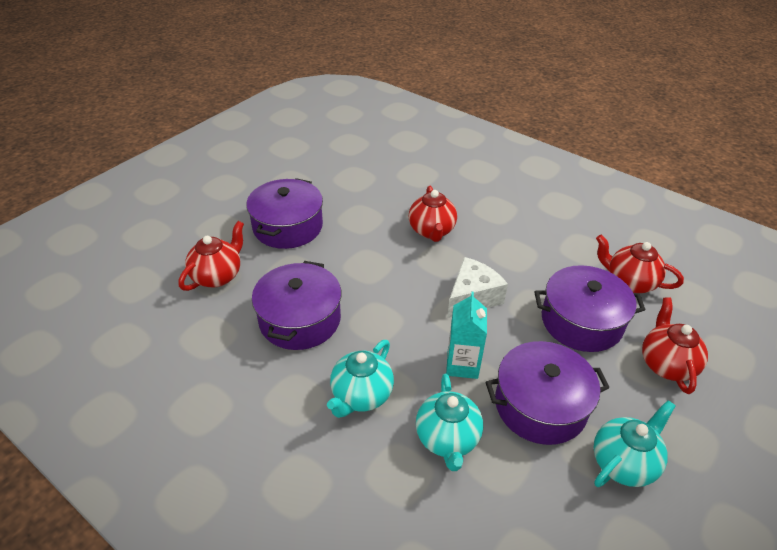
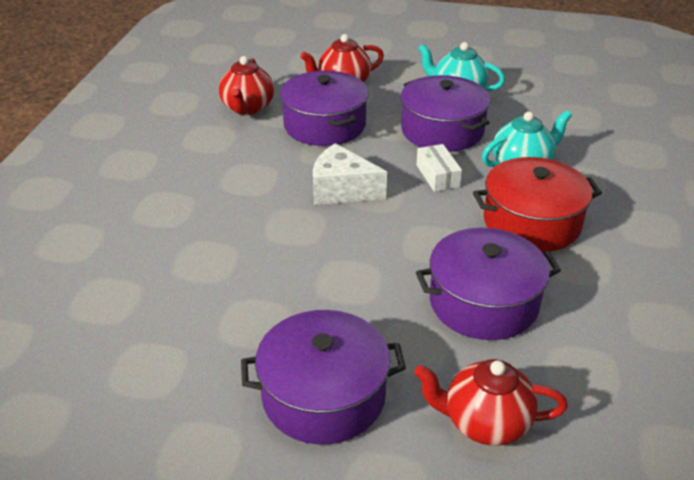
camera: 115 degrees left, 5 degrees down
(361, 395) = (531, 222): turquoise teapot -> red pot
(431, 231) = (243, 247): red teapot -> none
(462, 364) = (437, 176): turquoise carton -> white box

